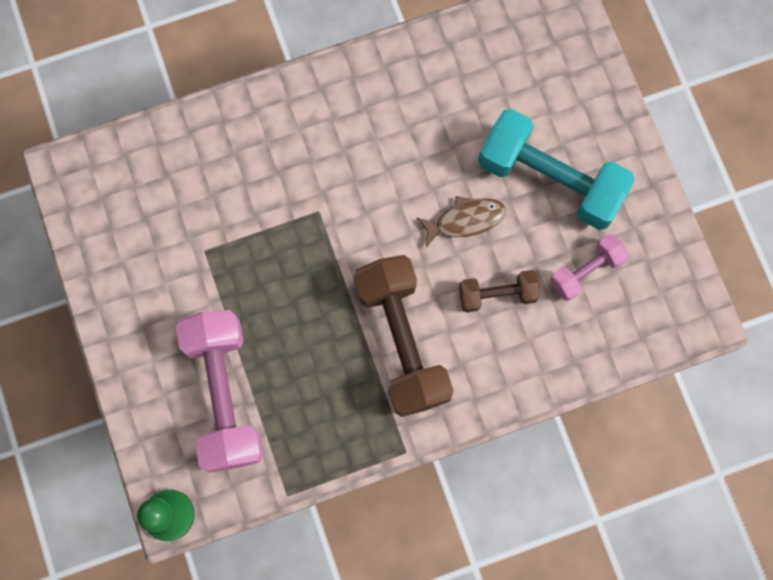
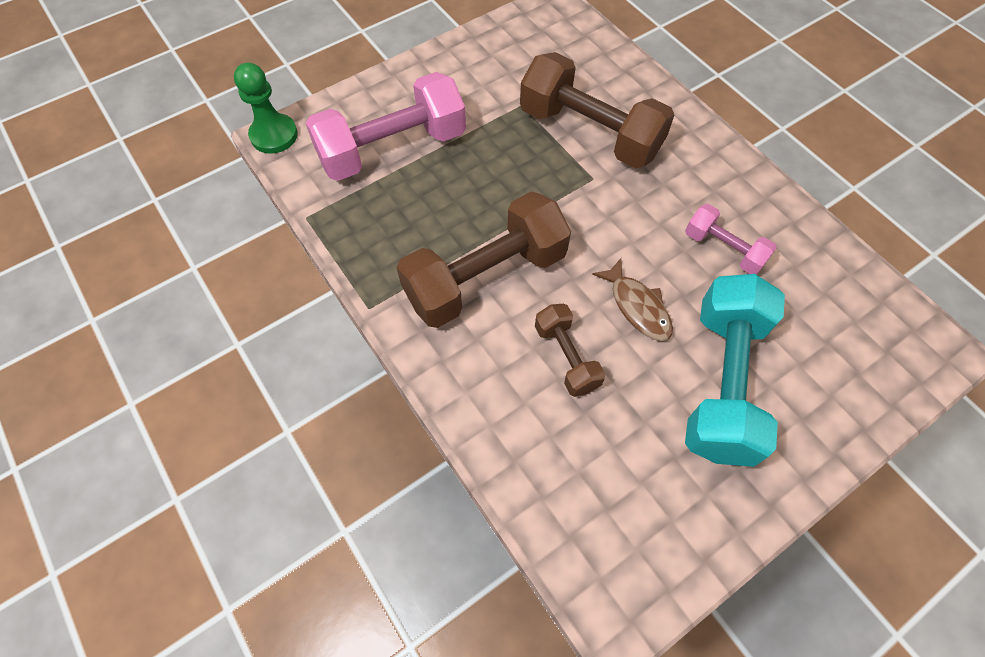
camera: 75 degrees right, 15 degrees down
(262, 195) = (589, 133): none -> brown dumbbell
(586, 271) = (629, 448): pink dumbbell -> pink dumbbell (723, 249)

